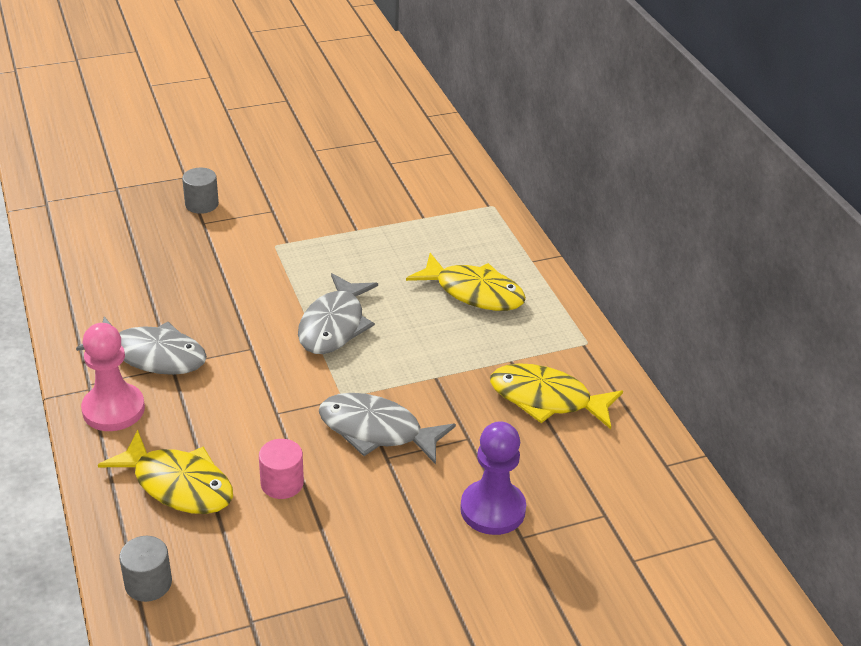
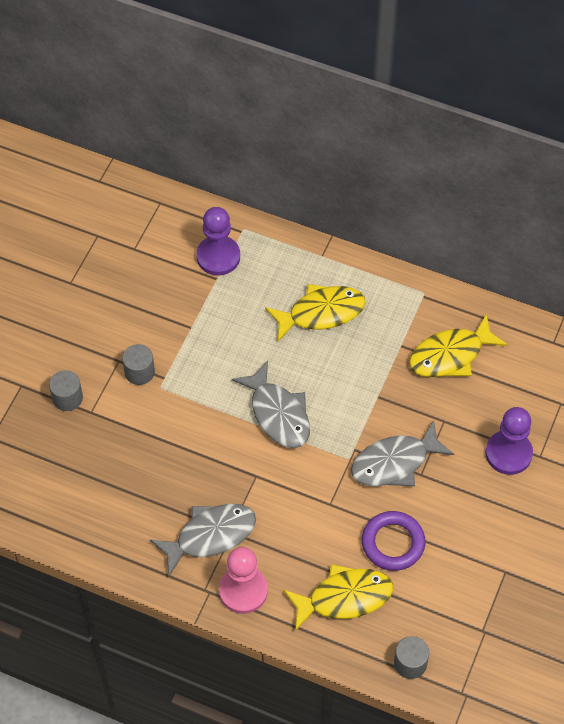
camera: 45 degrees left, 20 degrees up
(275, 226) = (139, 372): none -> grey cylinder
(282, 483) = (393, 543): pink cylinder -> purple ring
(445, 207) = (218, 257): none -> purple pawn

